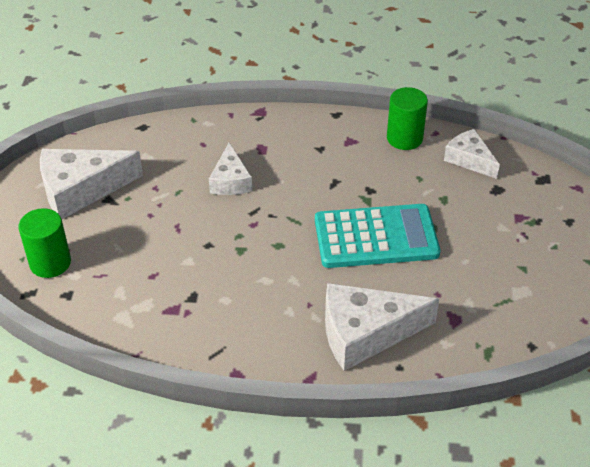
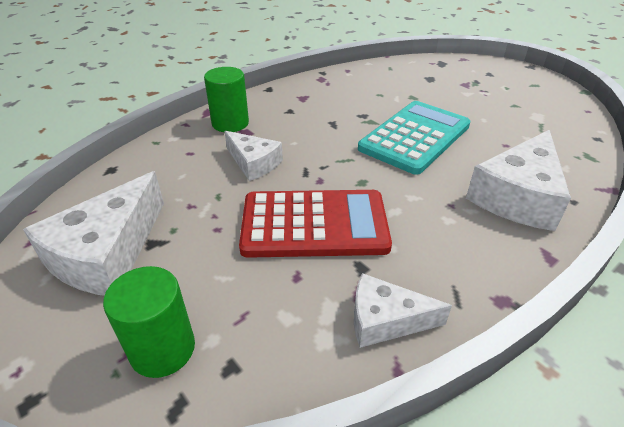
camera: 45 degrees left, 5 degrees down
(205, 252) = (314, 224): none -> red calculator
(404, 138) = (335, 80): green cylinder -> green cylinder (230, 123)
(469, 159) = (390, 73): white cheese -> white cheese (385, 320)

